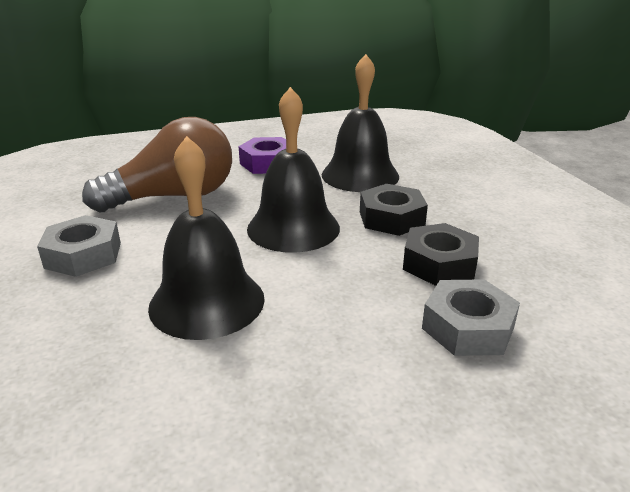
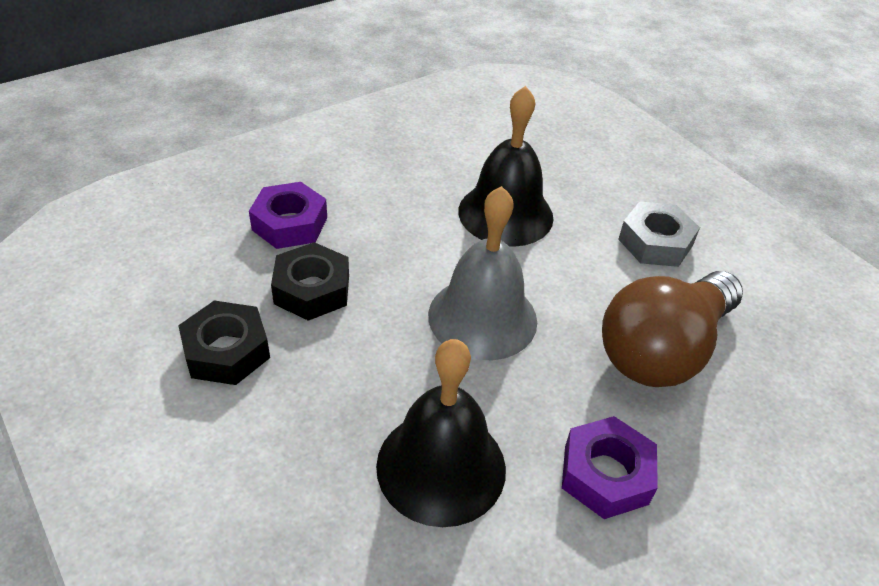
camera: 160 degrees right, 15 degrees up
(293, 228) = (482, 317): black bell -> grey bell
(391, 218) = (372, 358): black nut -> black nut (226, 351)
(468, 327) = (289, 224): grey nut -> purple nut

